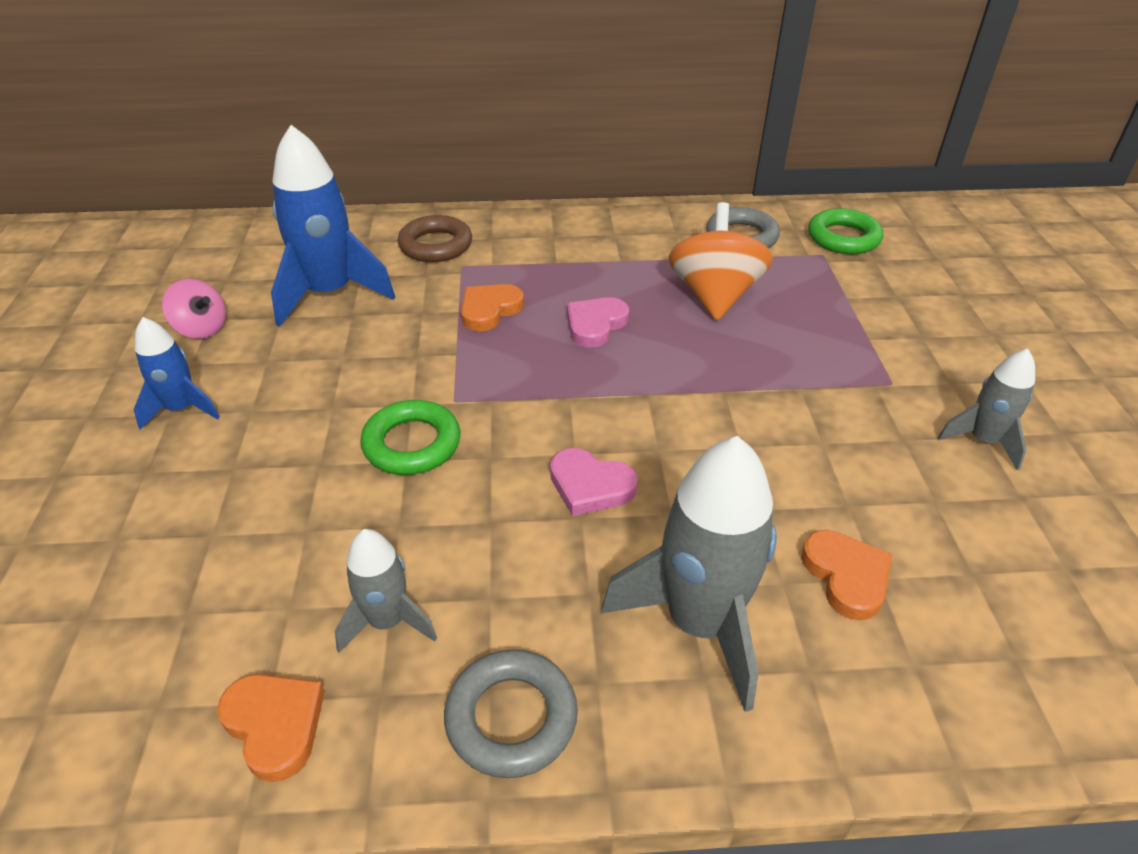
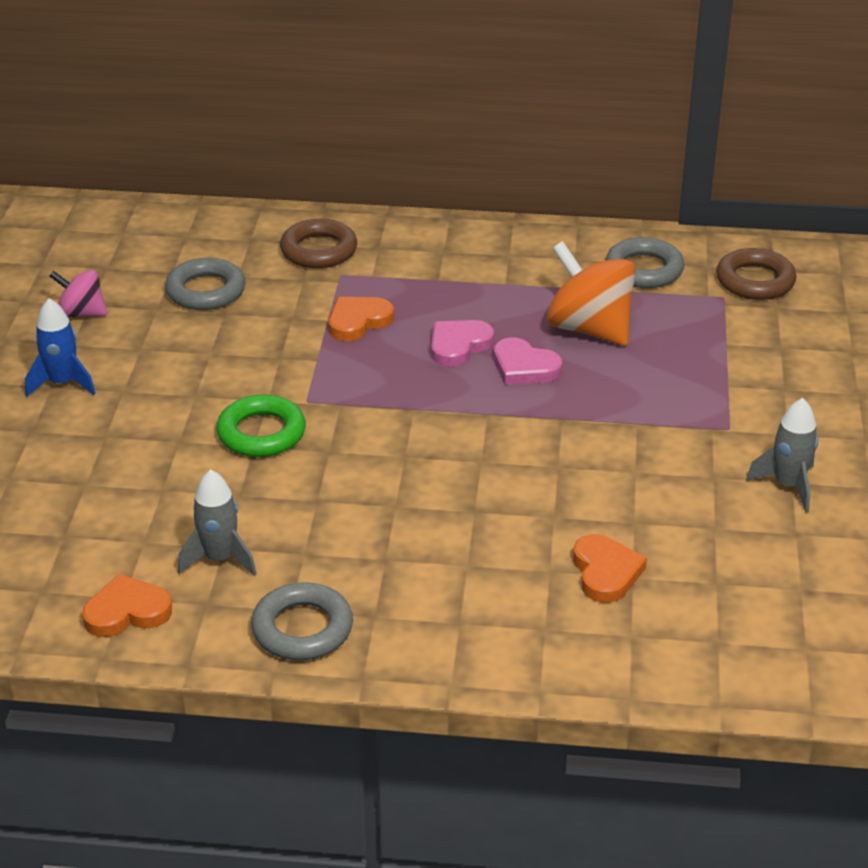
camera: 10 degrees right, 5 degrees down
(201, 329) = (81, 313): pink spinning top -> pink spinning top turned 150 degrees clockwise
(275, 725) = (127, 612): orange heart -> orange heart turned 75 degrees counterclockwise
(330, 294) = (206, 291): blue rocket -> grey ring
(590, 486) = (410, 482): pink heart -> pink heart (524, 367)
(699, 623) = (468, 589): grey rocket -> none
(714, 296) = (589, 329): orange spinning top -> orange spinning top turned 60 degrees counterclockwise
(843, 238) = (755, 281): green ring -> brown ring

